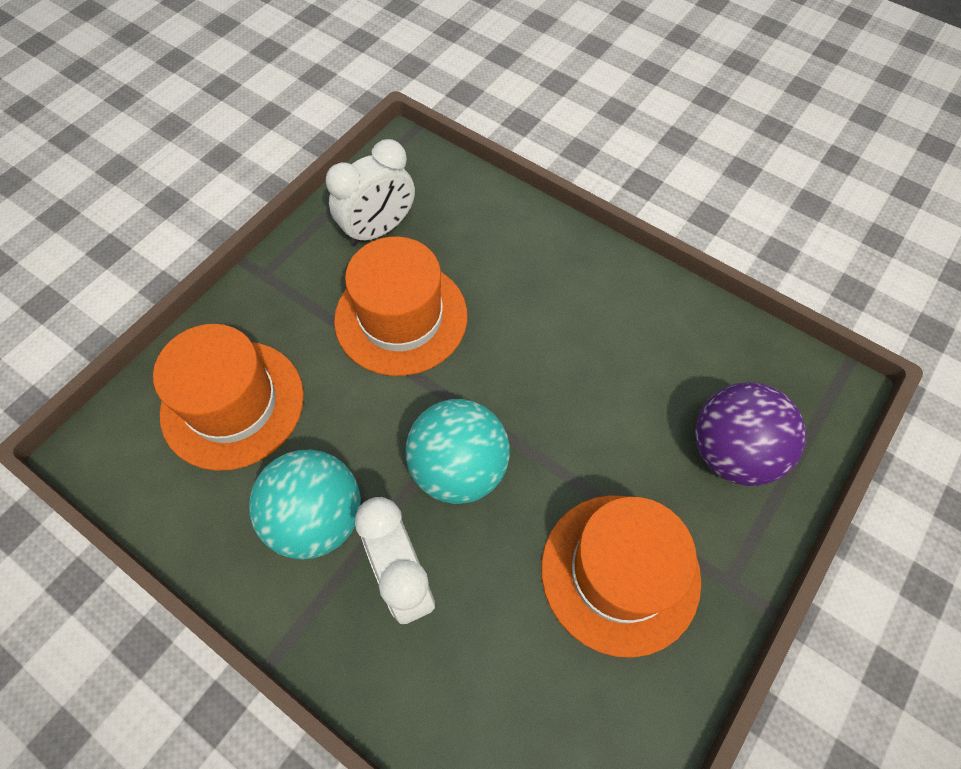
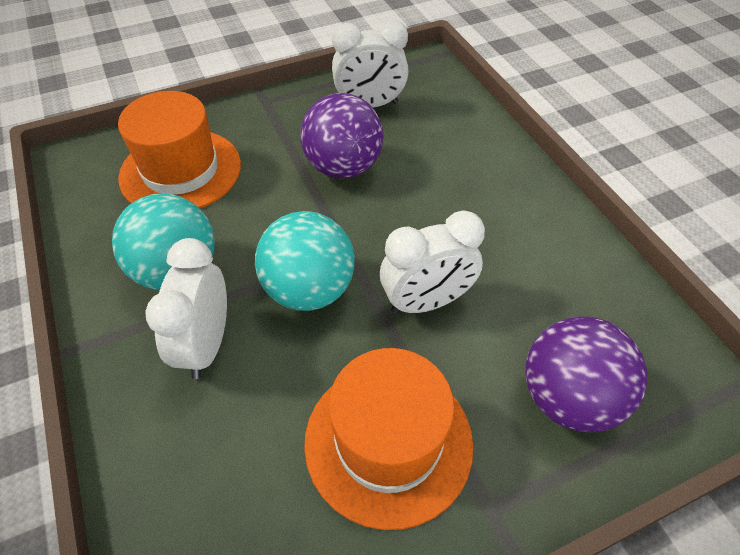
camera: 30 degrees right, 10 degrees down
(401, 317) = (343, 167): orange hat -> purple ball
(570, 424) = (426, 302): none -> white clock

